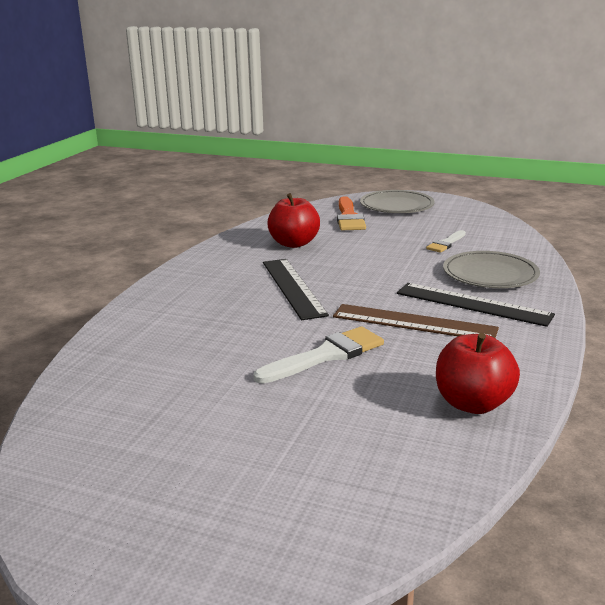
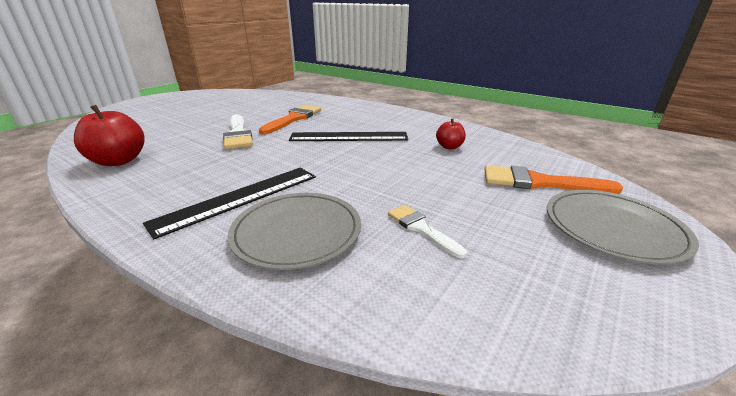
camera: 105 degrees right, 5 degrees up
(236, 334) = (293, 119): none -> orange brush
(294, 243) = (449, 147): red apple -> red apple, size x0.56
(414, 322) = (242, 165): brown ruler -> none

